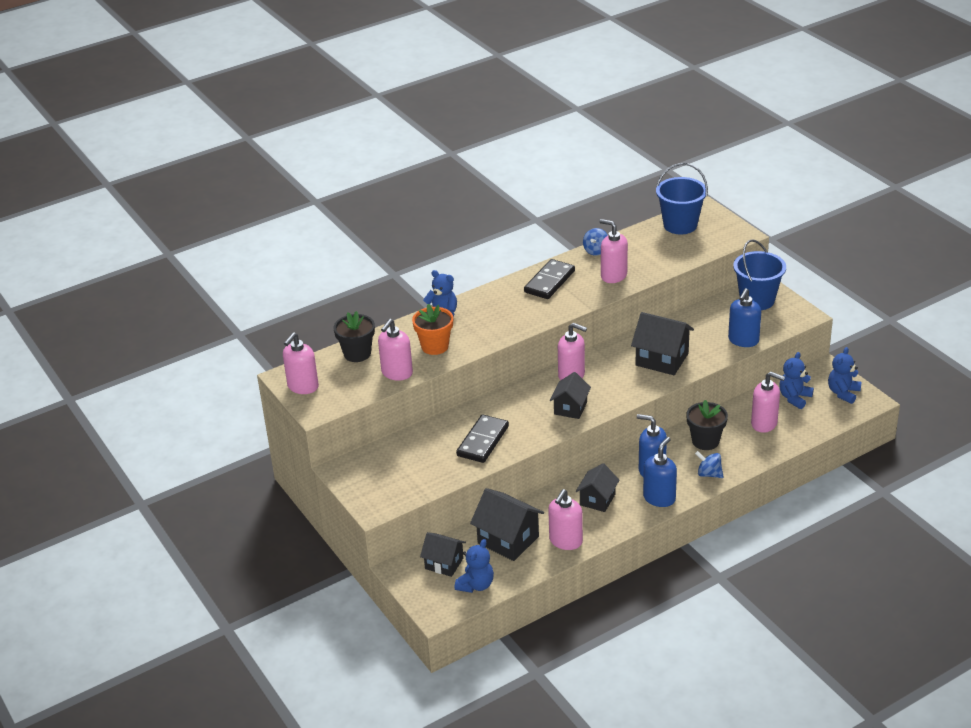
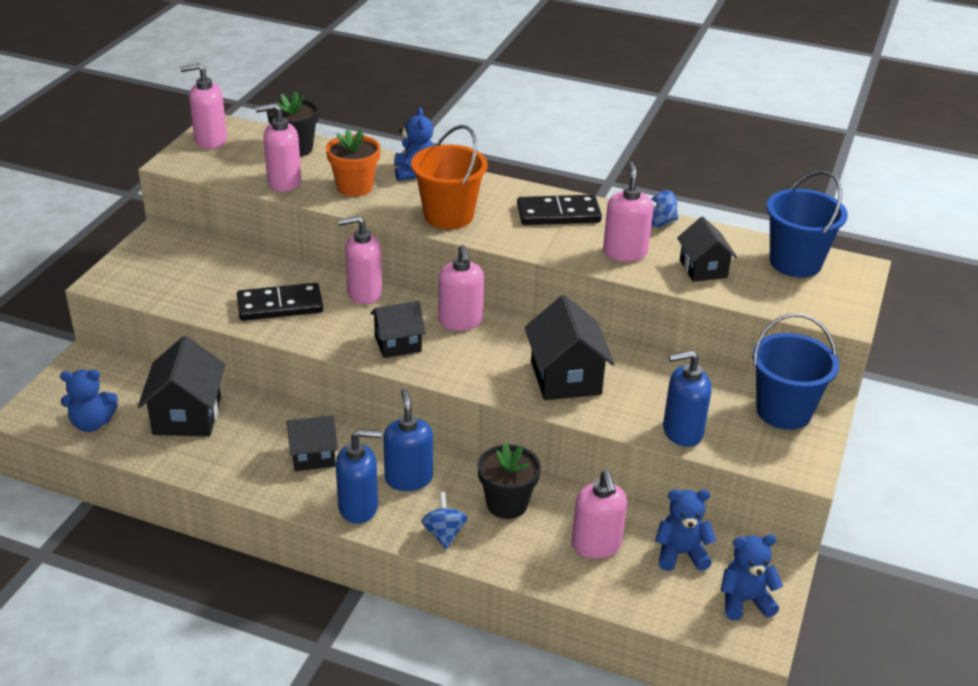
camera: 50 degrees right, 0 degrees up
(444, 563) = (114, 386): black house -> black house (703, 269)
(508, 322) = (448, 216): none -> orange bucket
(565, 541) = (217, 461): pink soap dispenser -> pink soap dispenser (364, 293)

